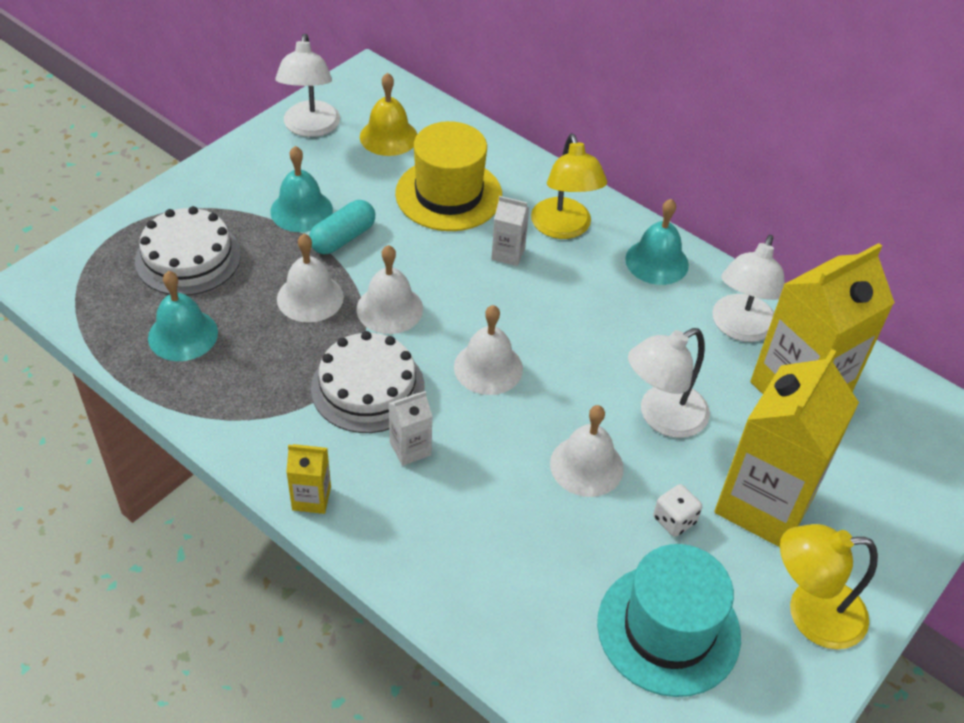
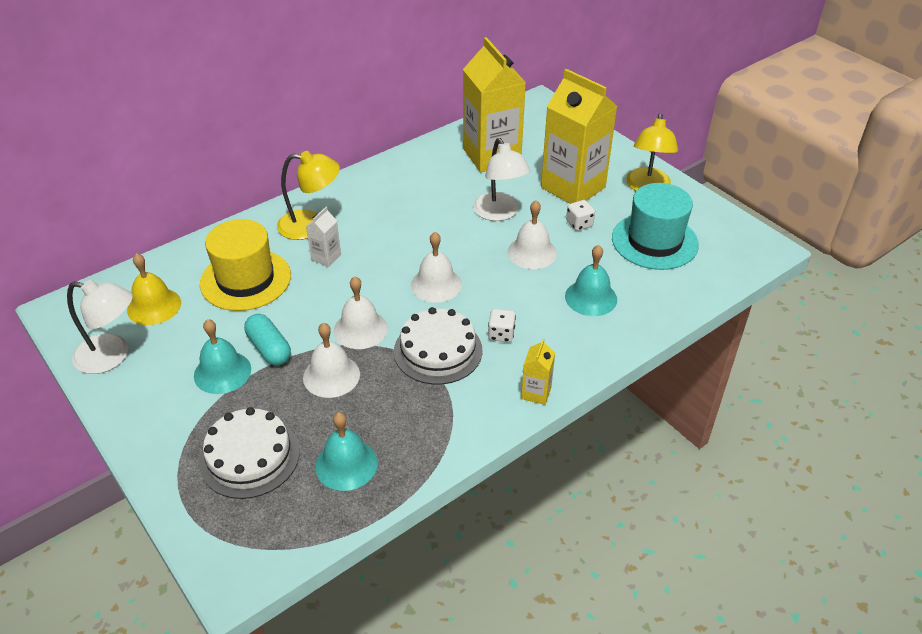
camera: 75 degrees left, 5 degrees down
(410, 448) = (501, 334): white carton -> white dice
(657, 261) = (362, 189): turquoise bell -> turquoise bell (591, 297)
(739, 328) = (435, 167): white lamp -> none

